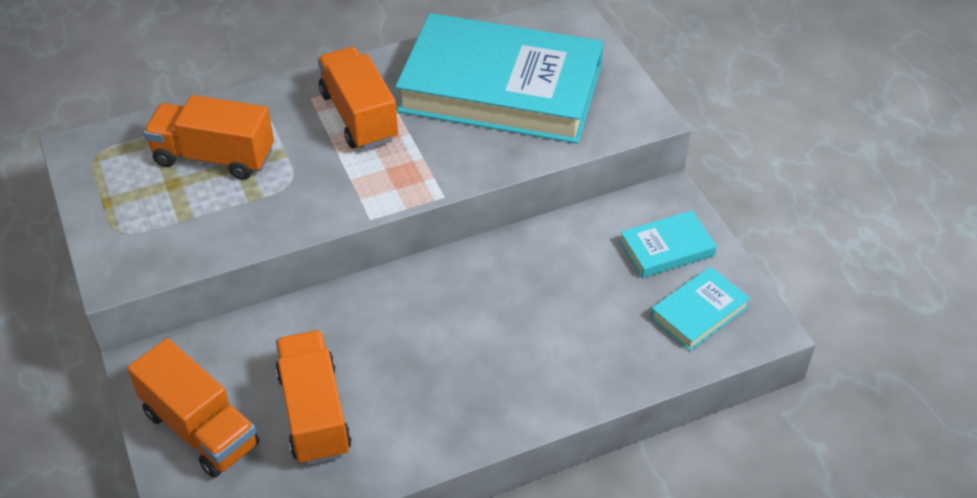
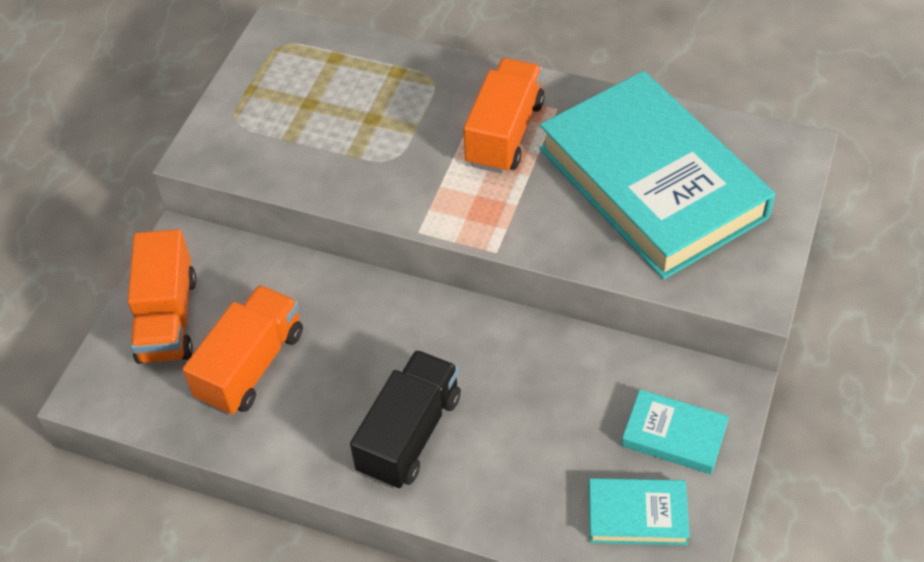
camera: 45 degrees right, 5 degrees up
(214, 157) = (359, 100): orange truck -> none
(492, 372) = (409, 434): none -> black truck

